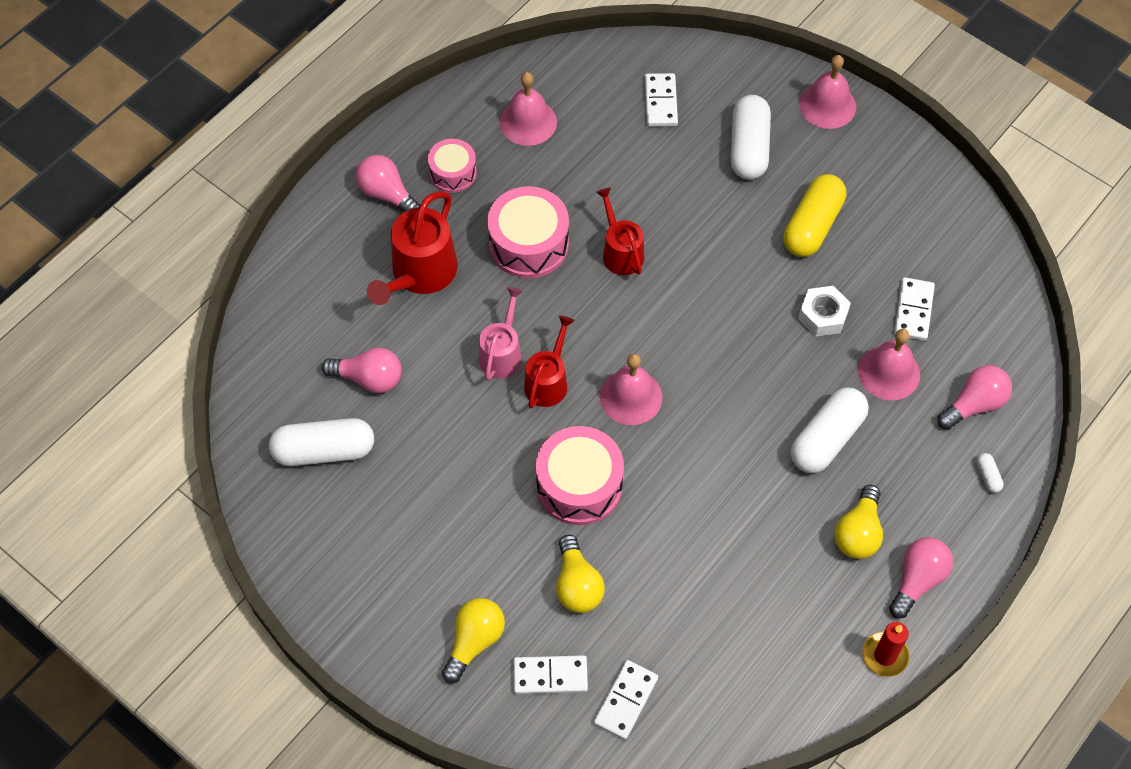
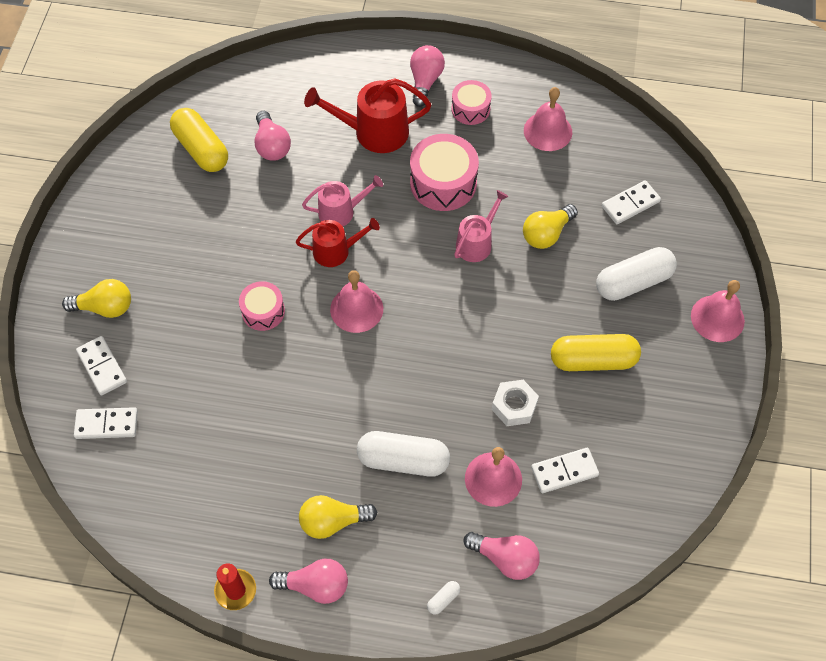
camera: 60 degrees right, 0 degrees up
(324, 451) = (201, 149): white capsule -> yellow capsule
(577, 585) = (182, 349): yellow light bulb -> yellow light bulb (546, 234)
(579, 485) = (263, 311): pink drum -> pink drum, size x0.60
(621, 252) = (476, 243): red watering can -> pink watering can

